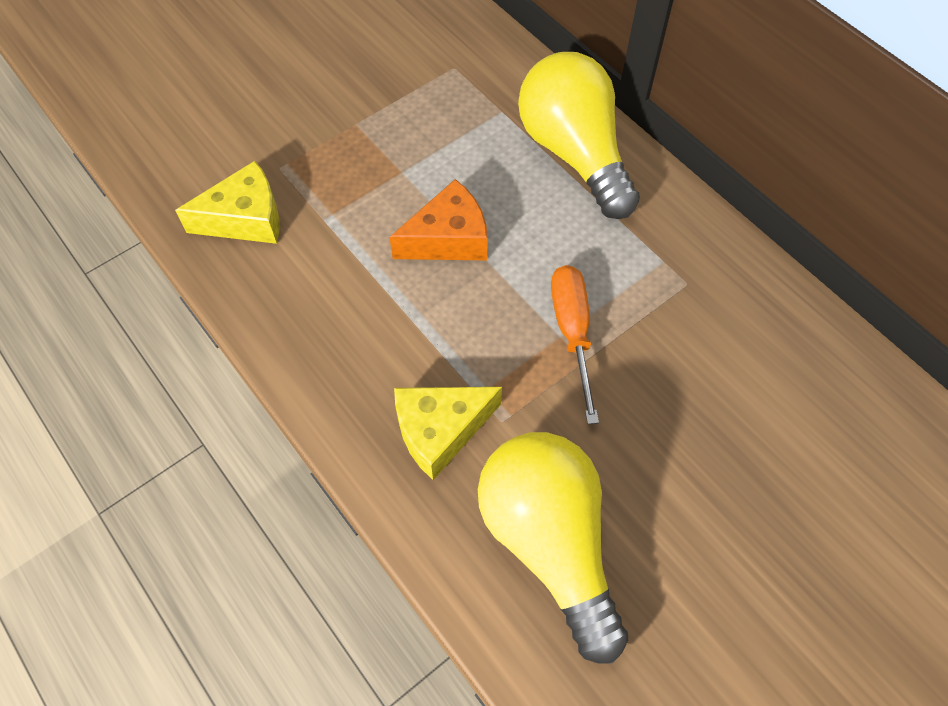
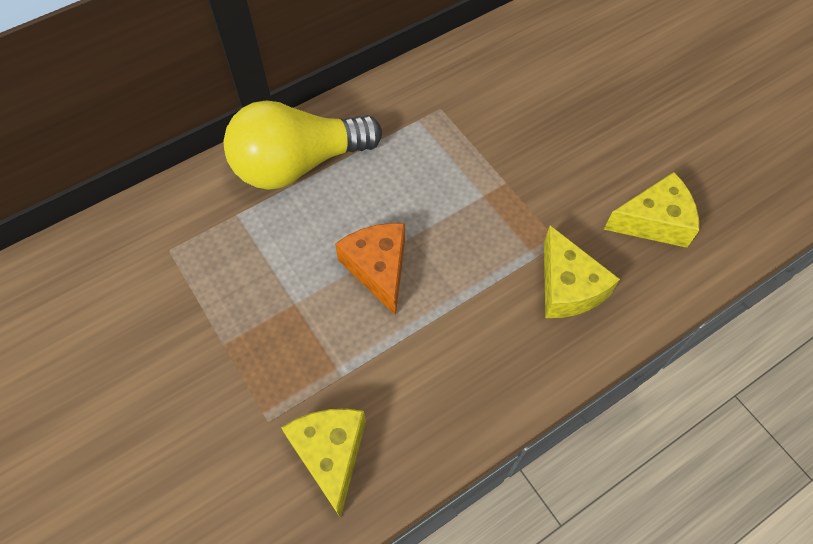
camera: 85 degrees left, 0 degrees up
(549, 542) = (654, 221): yellow light bulb -> yellow cheese
(572, 332) = (480, 187): orange screwdriver -> none

